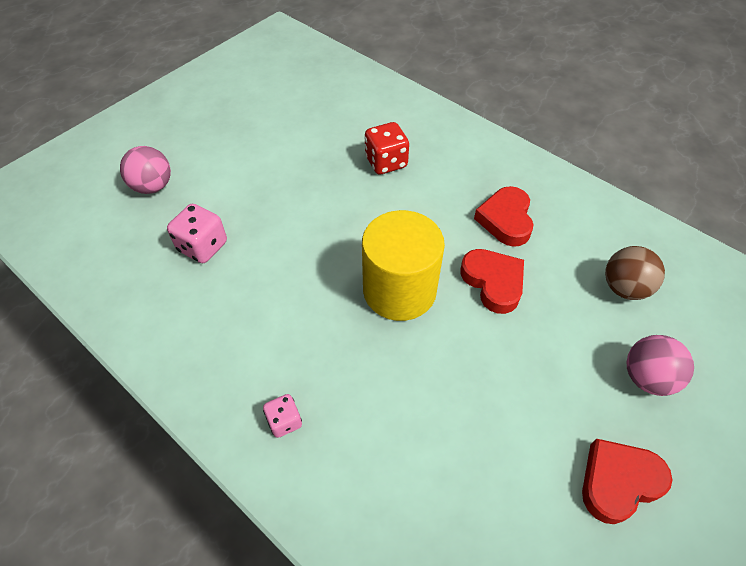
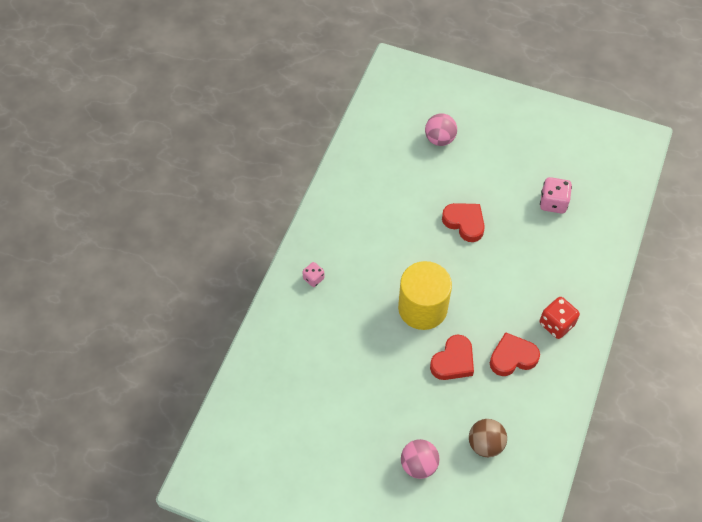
camera: 70 degrees right, 5 degrees up
(203, 246) = (406, 189): pink dice -> pink dice (553, 203)
(386, 162) = (530, 265): red dice -> red dice (556, 324)
(618, 482) = (343, 455): red heart -> red heart (464, 223)

